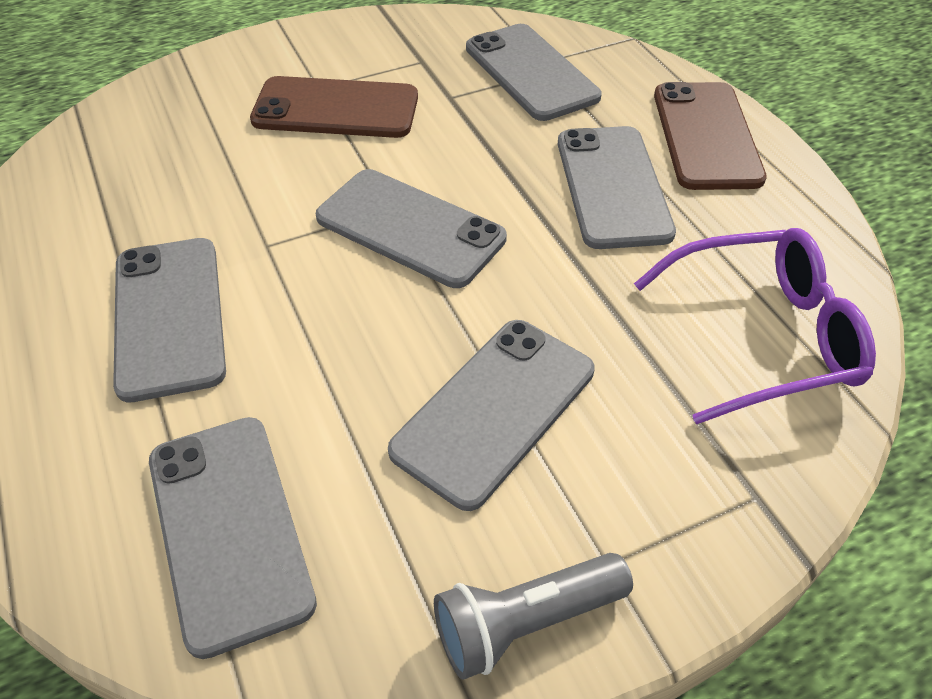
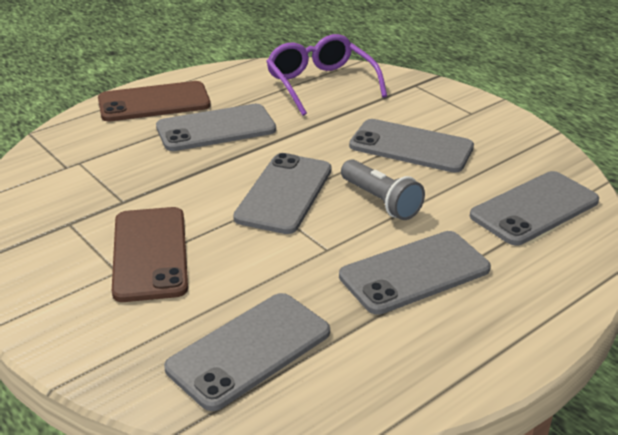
camera: 105 degrees left, 15 degrees down
(526, 622) = (512, 127): grey flashlight -> grey flashlight (380, 201)
(531, 72) = (84, 170): grey phone -> grey phone (249, 350)

